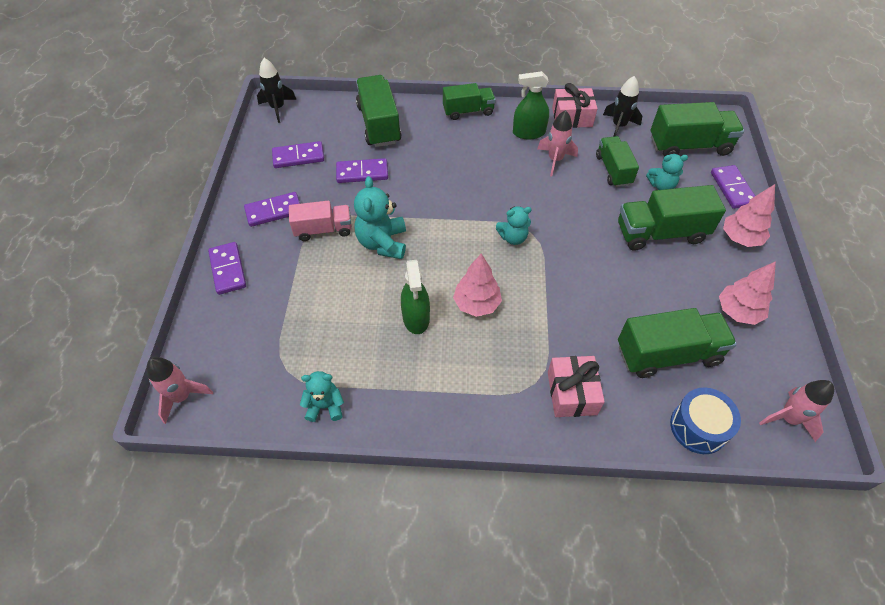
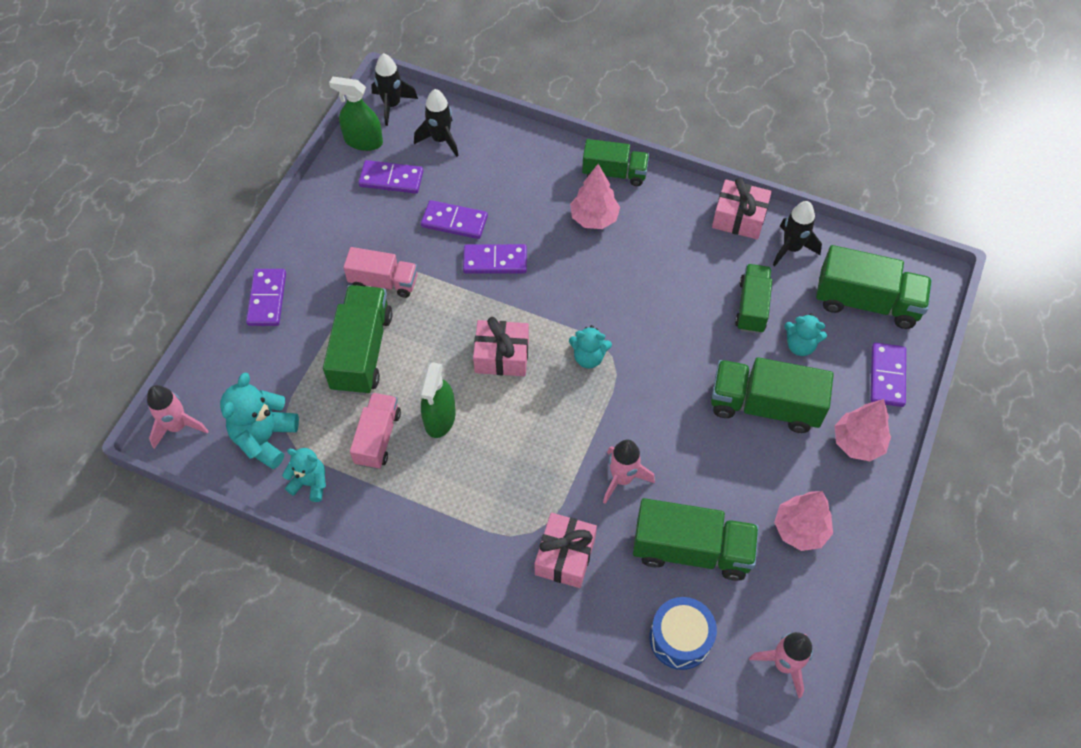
camera: 20 degrees right, 5 degrees up
(274, 211) = (339, 242): purple domino -> purple domino (495, 261)
(326, 121) = (441, 139): none -> black rocket
(370, 349) = (378, 438): none -> pink truck
(379, 124) = (500, 161): green truck -> green truck (362, 352)
(382, 243) = (441, 318): turquoise teddy bear -> turquoise teddy bear (265, 438)
(444, 256) = (502, 356): none -> pink gift
(476, 304) = (511, 424): pink tree -> pink tree (594, 218)
(528, 133) = (674, 225): green spray bottle -> green spray bottle (363, 141)
(555, 160) = (688, 272): pink rocket -> pink rocket (622, 478)

